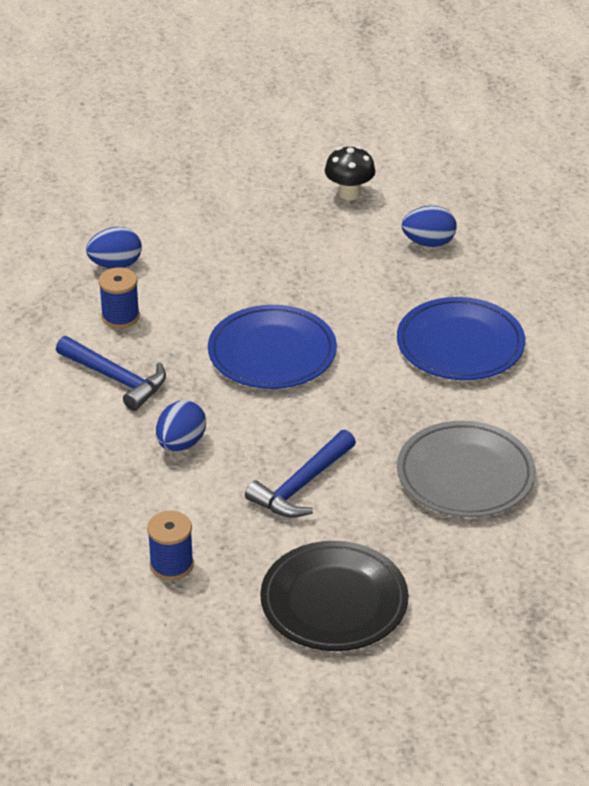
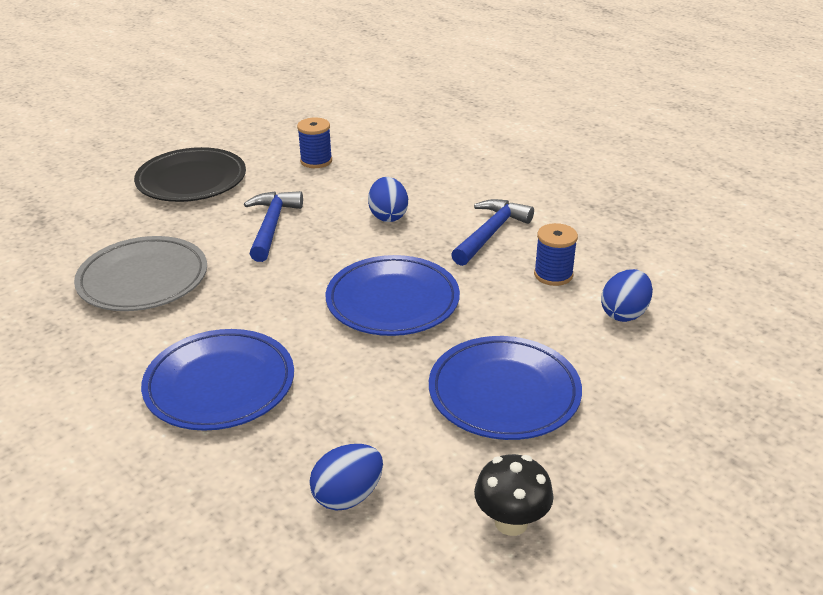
camera: 145 degrees right, 5 degrees down
(116, 379) = (490, 233): blue hammer -> blue hammer turned 120 degrees clockwise
(271, 254) = (504, 393): none -> blue plate

